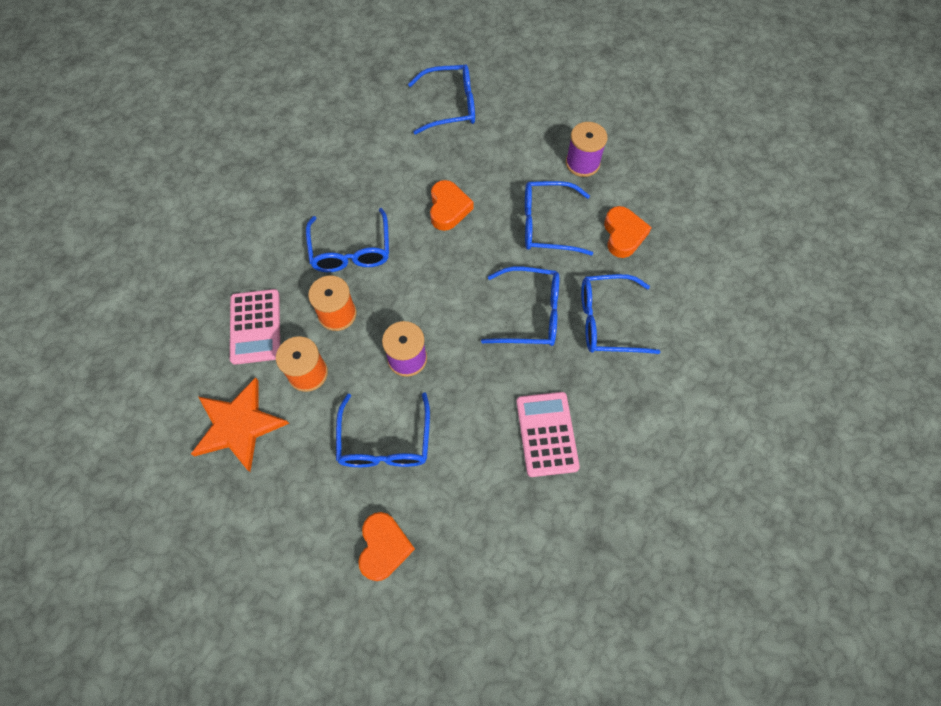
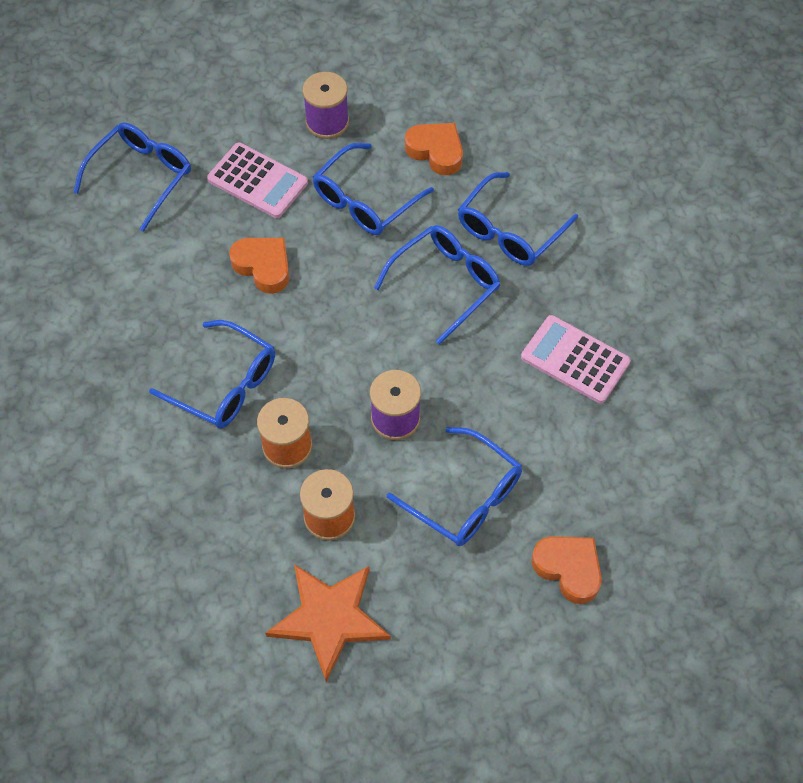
camera: 50 degrees left, 5 degrees down
(255, 327) = (229, 531): pink calculator -> pink calculator (257, 181)

